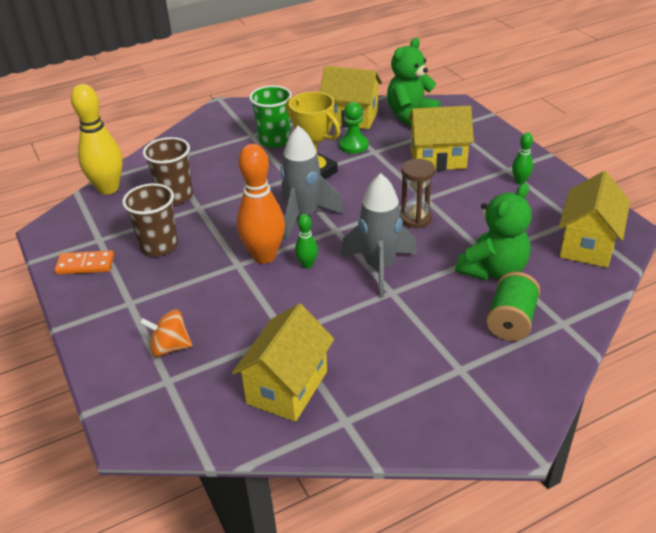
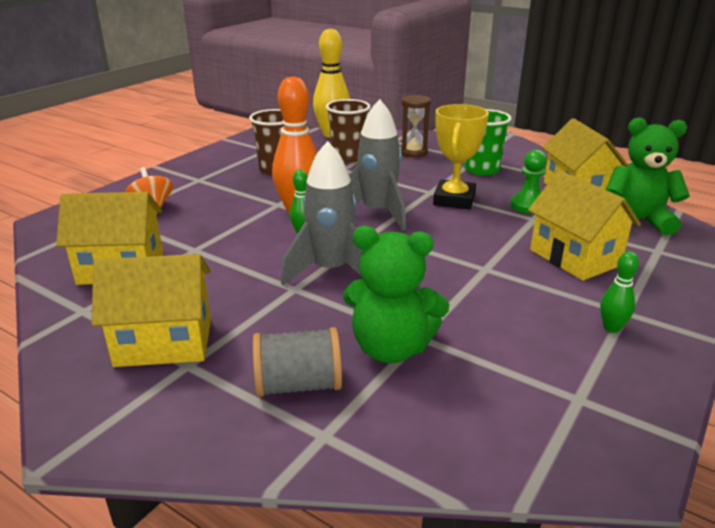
camera: 60 degrees right, 10 degrees down
(85, 265) = (232, 154): orange domino -> none
(415, 218) = (439, 271): brown hourglass -> brown hourglass (413, 152)
(511, 321) = (299, 385): green spool -> grey spool
(587, 245) = (530, 424): yellow house -> yellow house (164, 343)

